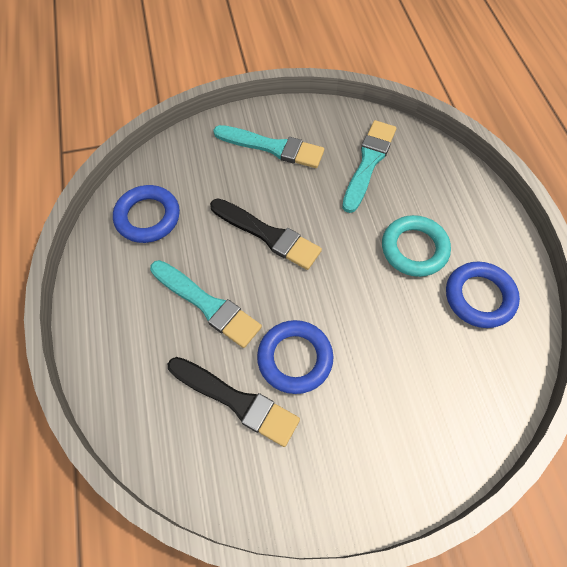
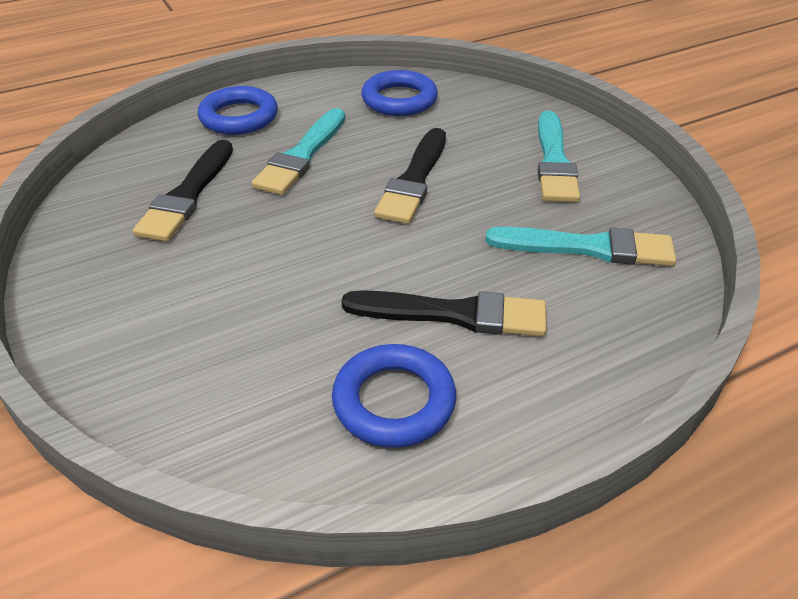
camera: 75 degrees right, 20 degrees down
(295, 358) = (247, 227): blue ring -> blue ring (239, 117)
(414, 249) = (454, 314): turquoise ring -> black brush

